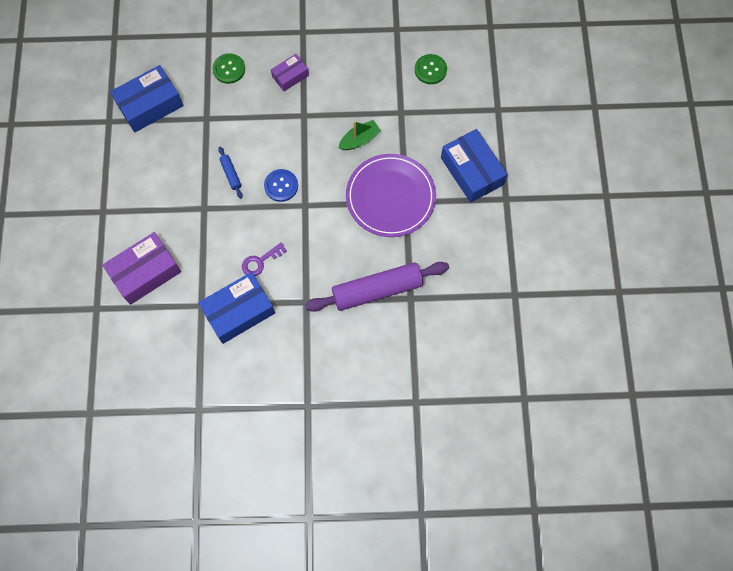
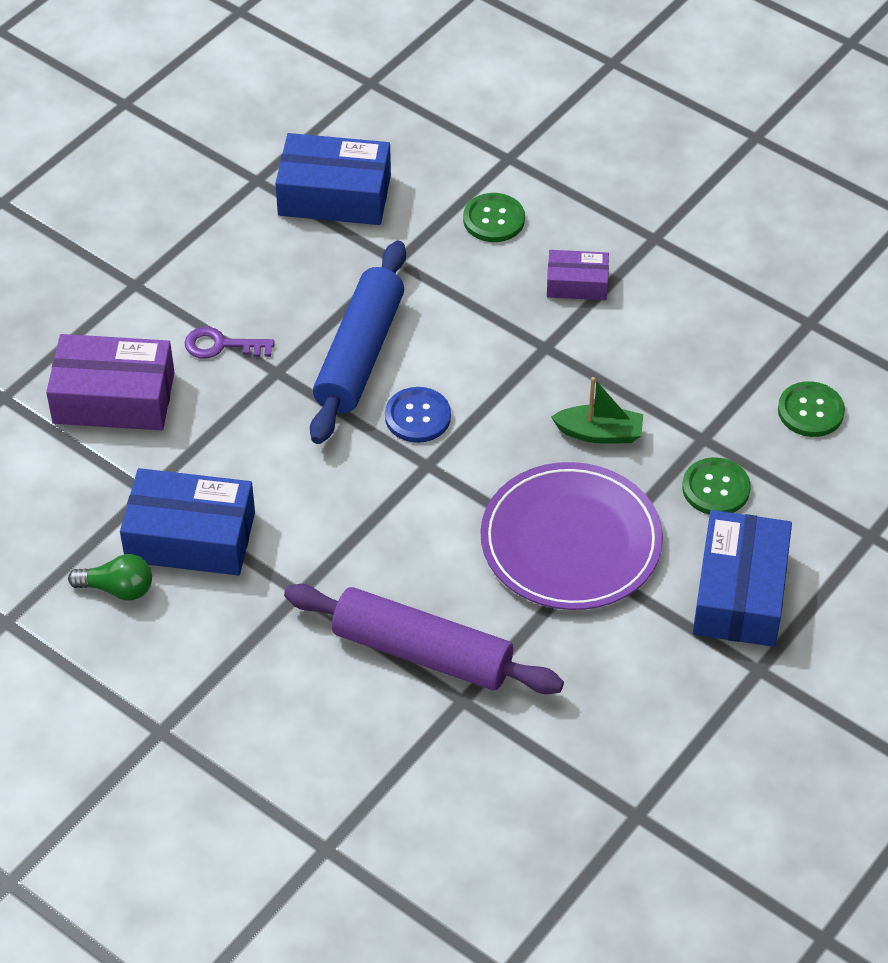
camera: 40 degrees right, 20 degrees down
(231, 174) = (359, 354): blue rolling pin -> blue rolling pin, size x2.33
(231, 358) = (118, 589): none -> green light bulb
(260, 261) = (287, 494): purple key -> purple key (221, 345)
(424, 131) = (716, 488): none -> green button

